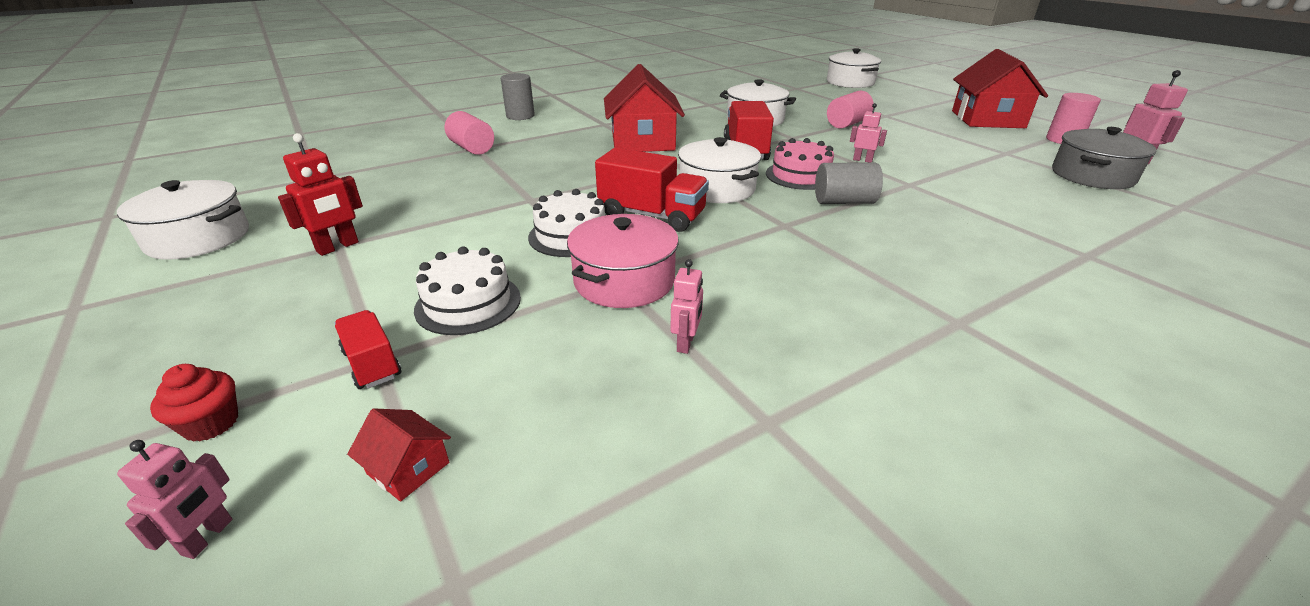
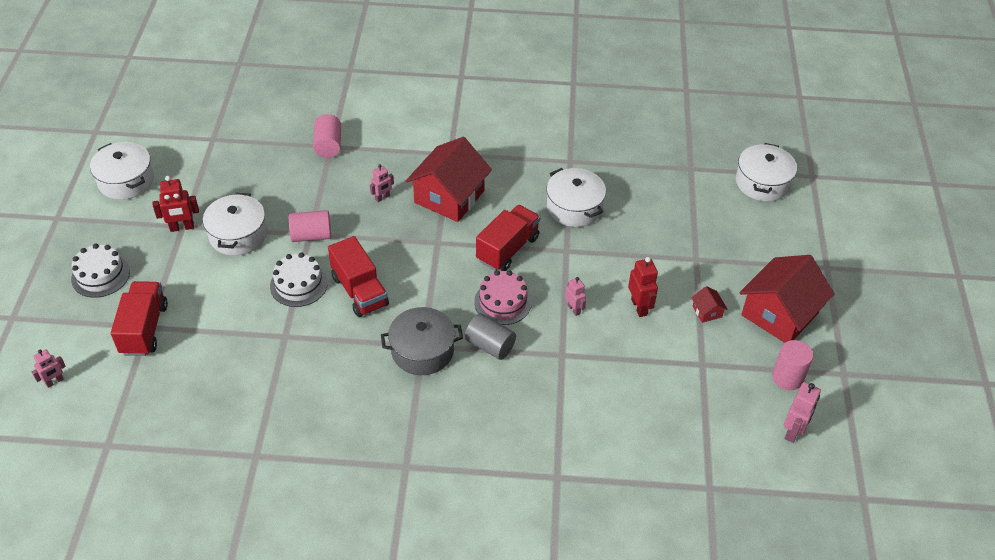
camera: 35 degrees right, 15 degrees up
(211, 423) = (76, 328): red cupcake -> none
(372, 364) = (144, 329): red truck -> red truck, size x1.72
(408, 468) = (123, 392): red house -> red house (707, 311)
(468, 303) = (207, 312): white cake -> white cake (100, 275)
(520, 116) = (402, 108): grey cylinder -> none
(624, 281) = (288, 339): pink pot -> none
(686, 343) = (271, 397): pink robot -> pink robot (382, 198)
(717, 188) = (430, 285): white pot -> white pot (238, 235)
(847, 124) = (641, 254): pink cylinder -> pink cylinder (311, 235)
(903, 144) = (639, 307): none -> red robot
(1092, 176) = (715, 425): grey pot -> grey pot (422, 351)

